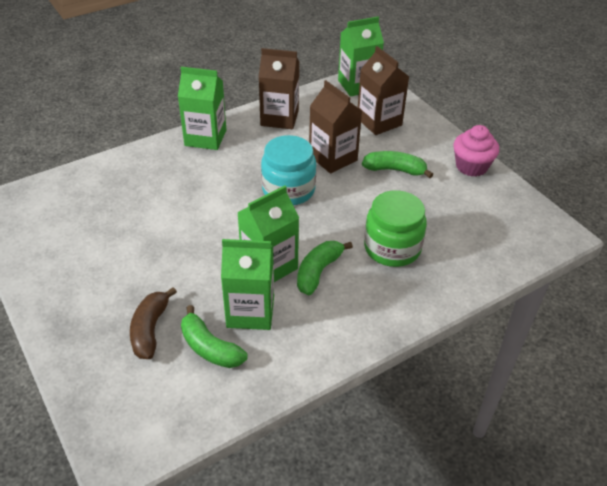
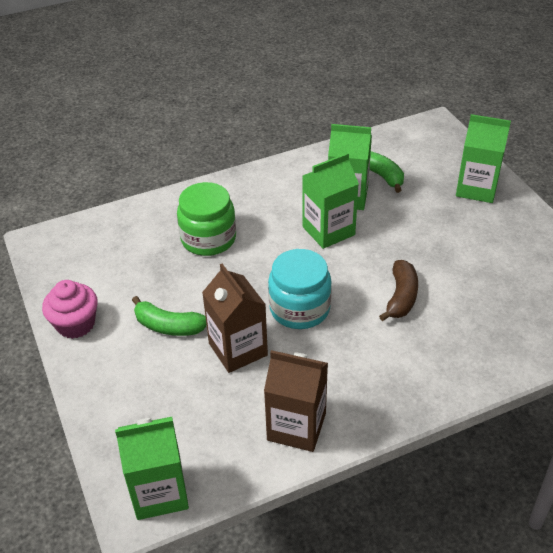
camera: 170 degrees left, 0 degrees up
(150, 330) = (429, 189): brown banana -> brown banana (401, 297)
(205, 138) = (401, 397): green carton -> green carton (476, 188)
(318, 272) = (284, 223): green banana -> none
(379, 122) = (157, 407): brown carton -> none

